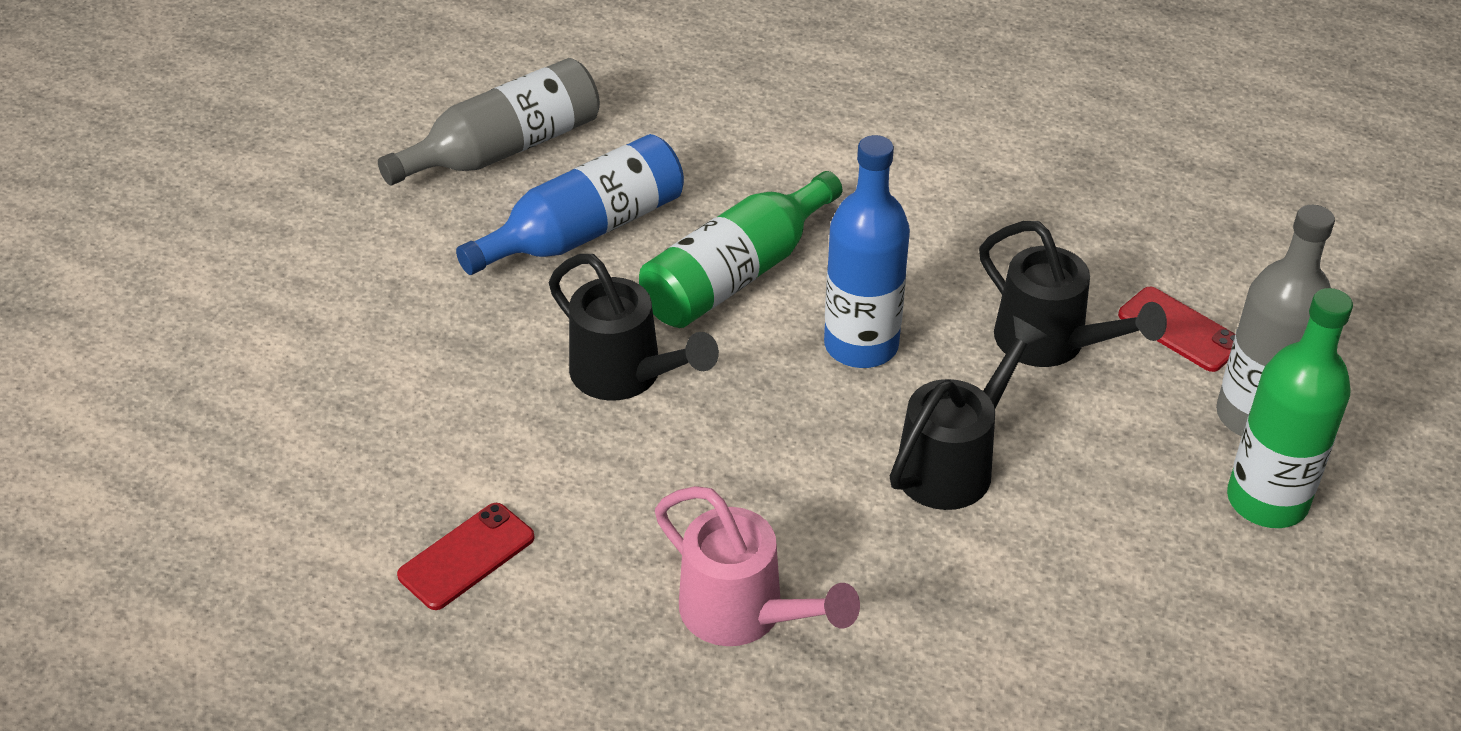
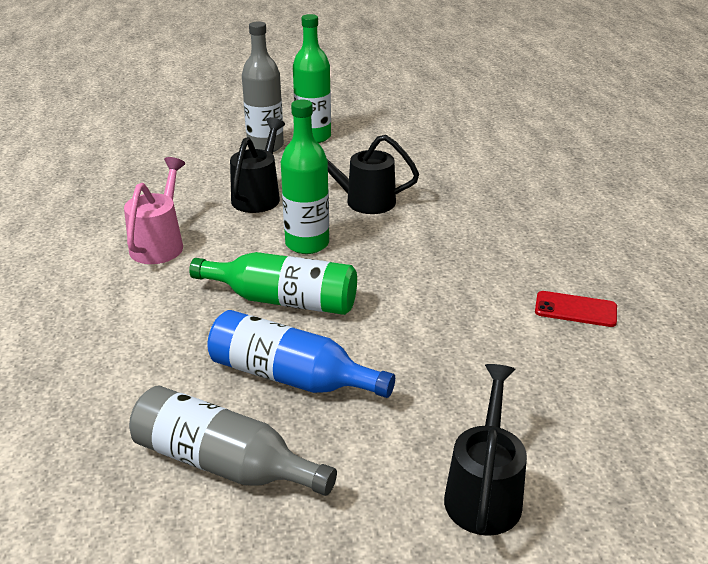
camera: 120 degrees left, 10 degrees down
(625, 375) = (402, 308): black watering can -> black watering can (484, 492)
(743, 614) = (505, 224): pink watering can -> pink watering can (160, 244)
(861, 345) = (307, 244): blue bottle -> green bottle
(1180, 330) = (221, 169): red phone -> none

